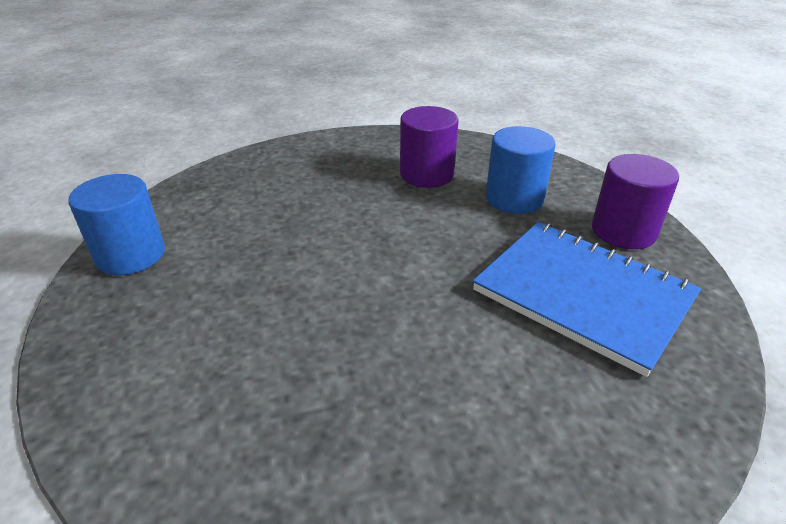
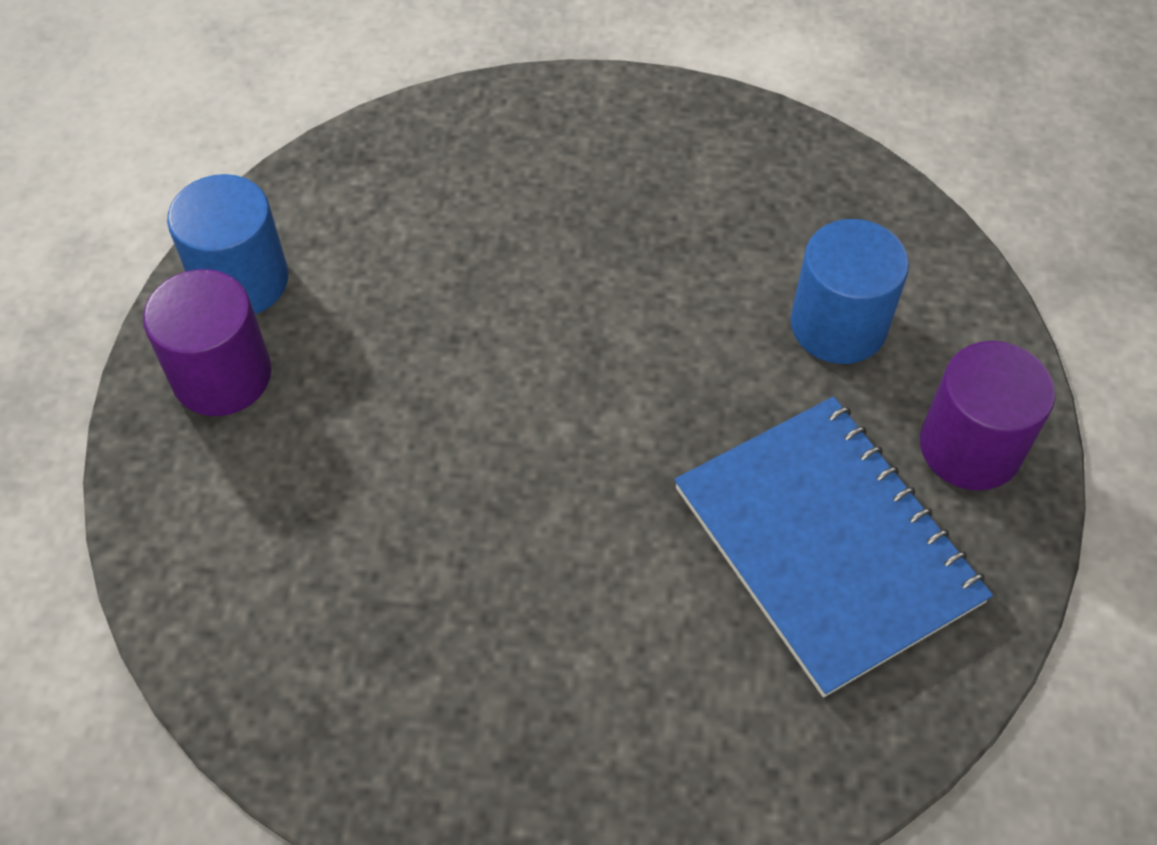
camera: 20 degrees right, 20 degrees up
(427, 174) = (724, 228): purple cylinder -> purple cylinder (222, 375)

